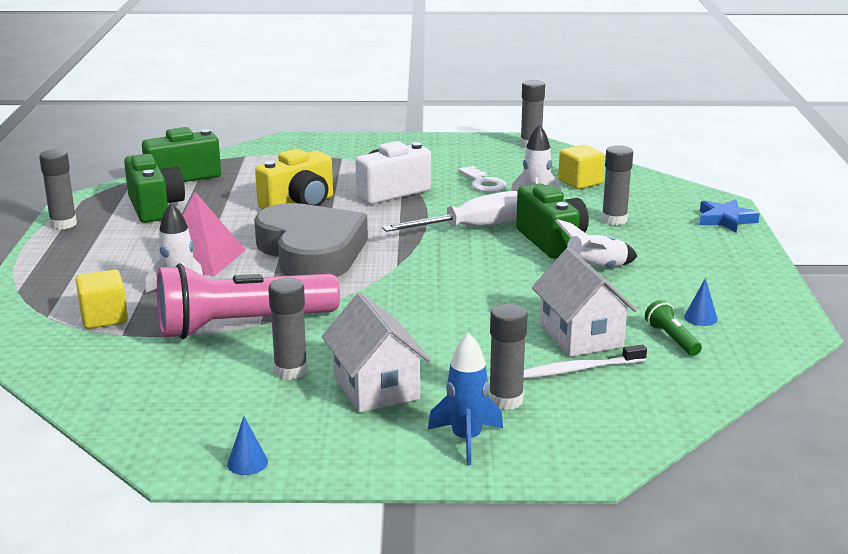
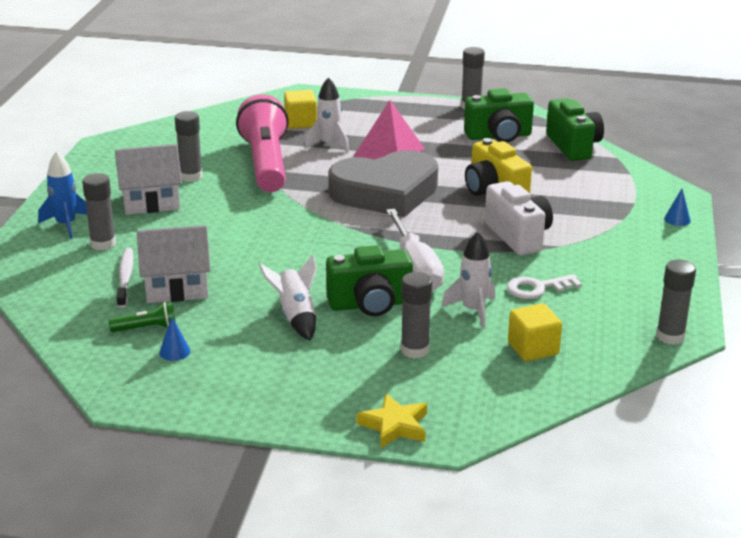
camera: 100 degrees right, 5 degrees up
(247, 463) = (92, 161): blue cone -> blue cone (677, 219)
(725, 220) = (394, 425): blue star -> yellow star

